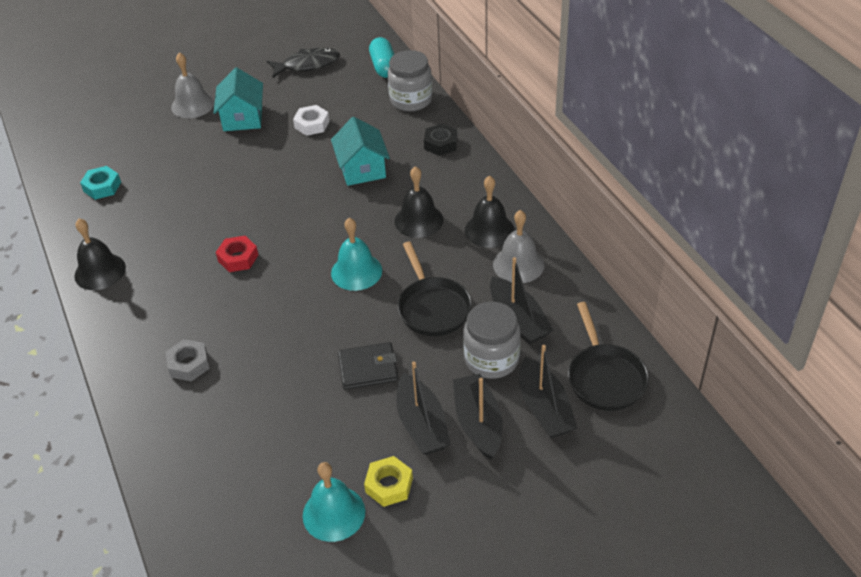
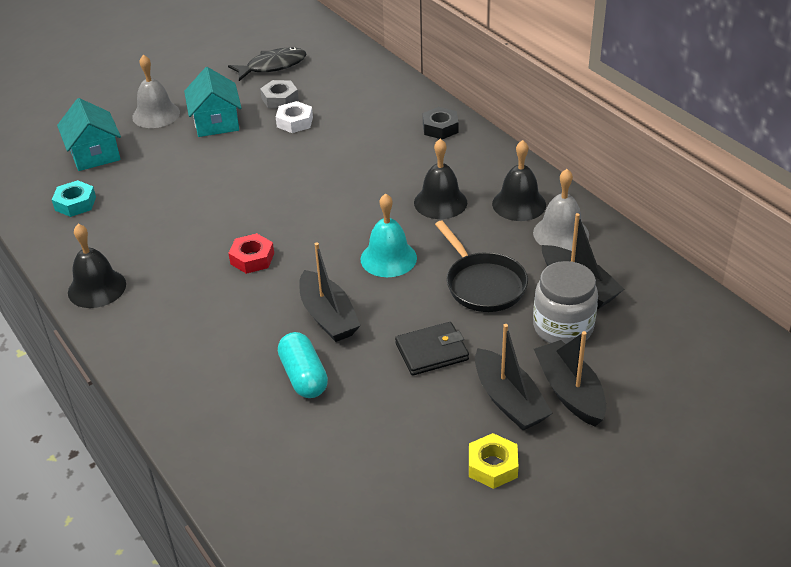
camera: 10 degrees left, 5 degrees down
(189, 364) = (228, 371): grey nut -> grey nut (280, 99)
(334, 513) = (440, 502): turquoise bell -> none
(362, 169) = (363, 159): turquoise house -> turquoise house (95, 154)
(384, 67) = (356, 62): turquoise capsule -> turquoise capsule (303, 376)
(411, 100) = (395, 90): grey jar -> none
(544, 408) = (635, 369): black boat -> black boat (328, 316)
(604, 377) = (688, 331): black pan -> none

